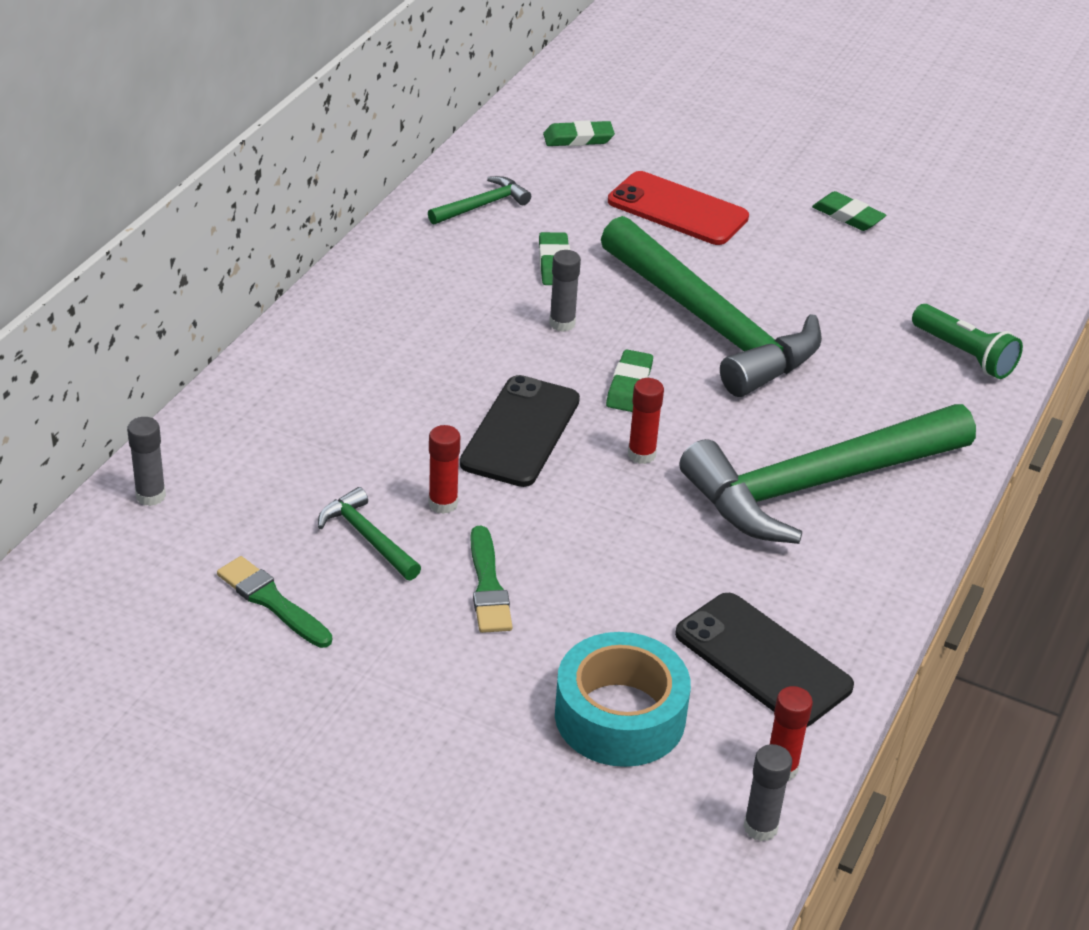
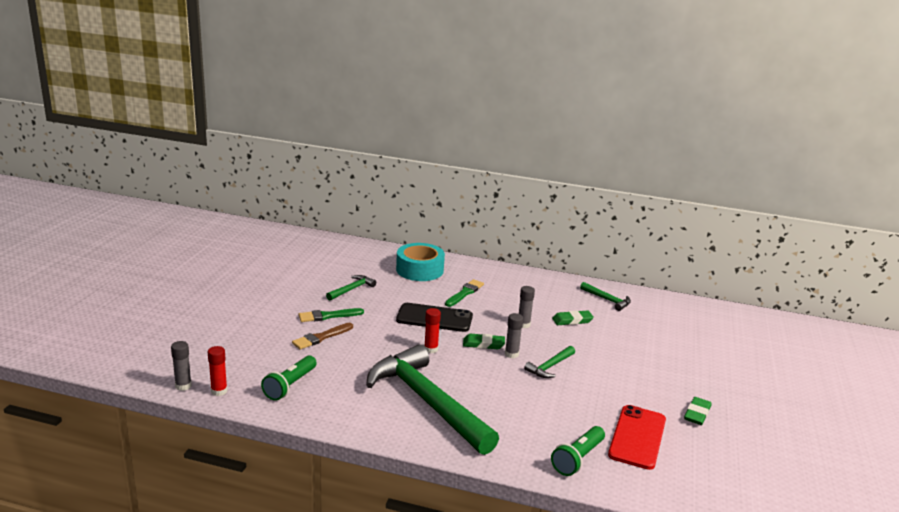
camera: 80 degrees right, 15 degrees down
(150, 496) = (364, 249): grey glue stick -> grey glue stick (511, 354)
(272, 601) = (310, 274): green brush -> green brush (465, 293)
(443, 503) = (378, 303): red glue stick -> none
(578, 138) = (693, 322): green eraser -> none
(580, 603) = (321, 337): none -> brown brush
(620, 716) = (251, 349): turquoise tape -> turquoise tape (420, 270)
(677, 210) = (651, 354): red phone -> red phone (637, 437)
(711, 324) = (550, 366): green hammer -> green hammer, size x0.41
(762, 660) = (290, 385): black phone -> green flashlight

